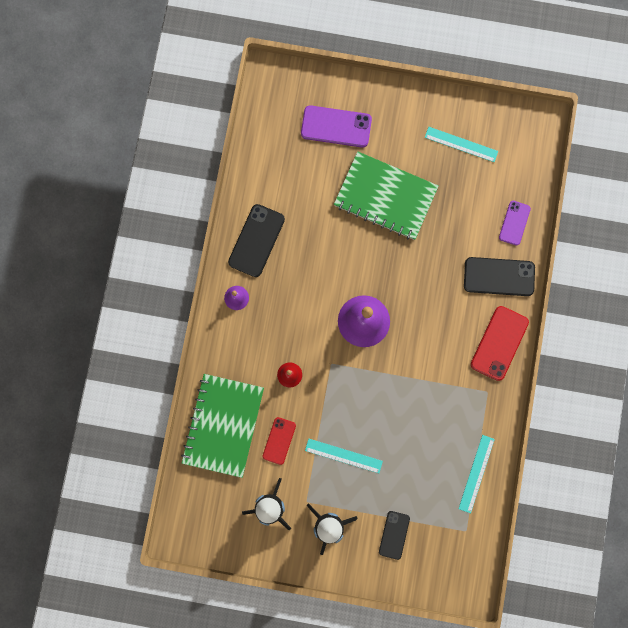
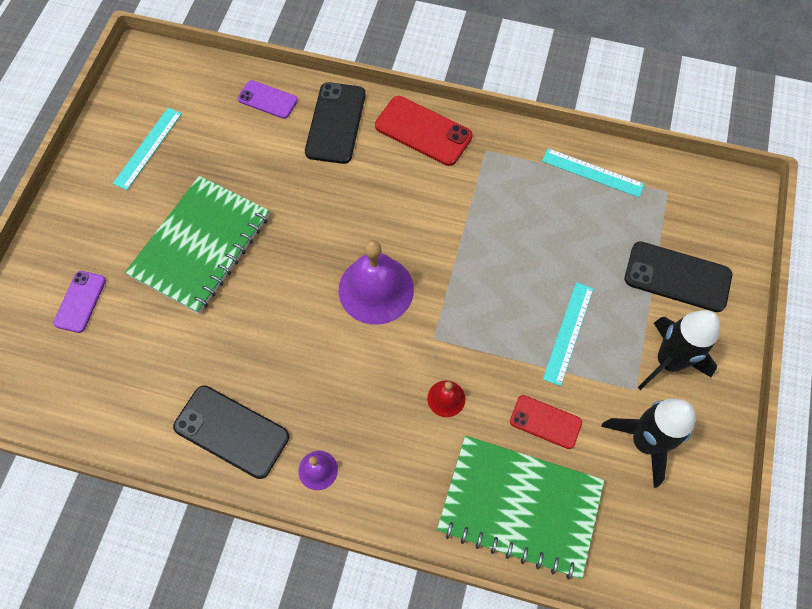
camera: 85 degrees left, 15 degrees down
(336, 126) = (80, 301): purple phone -> purple phone, size x0.62
(394, 535) = (677, 277): black phone -> black phone, size x1.61

